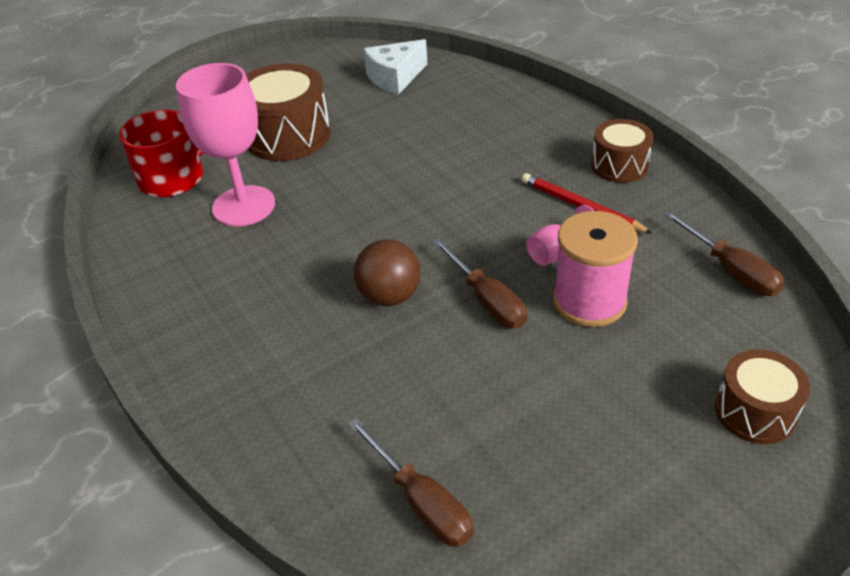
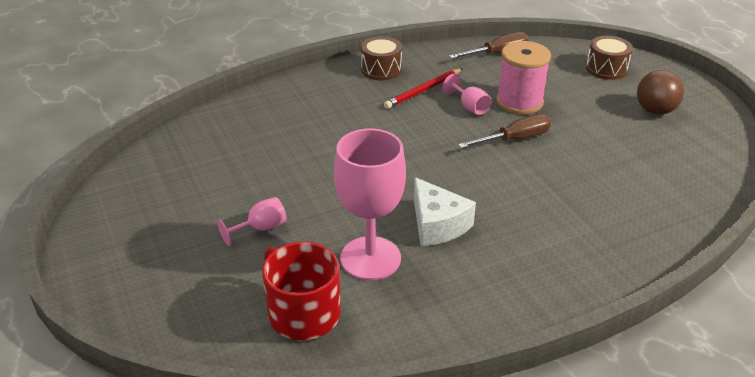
camera: 85 degrees left, 5 degrees down
(287, 136) = (261, 228): brown drum -> pink goblet
(390, 296) = (506, 180): brown ball -> brown ball (655, 110)
(395, 77) = (191, 156): white cheese -> white cheese (437, 225)
(421, 501) = (684, 180): brown screwdriver -> none

